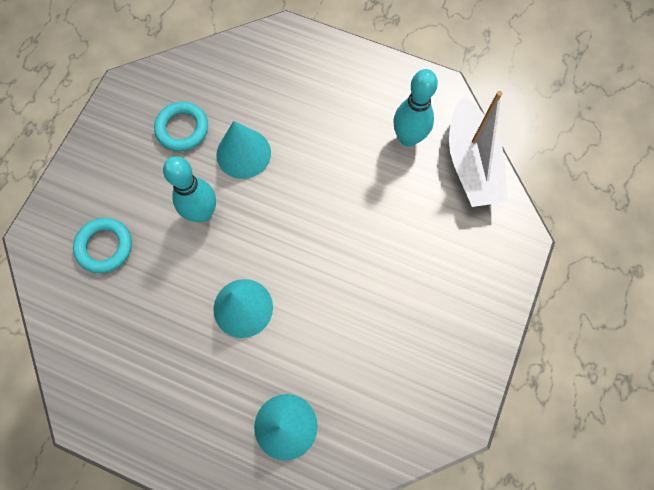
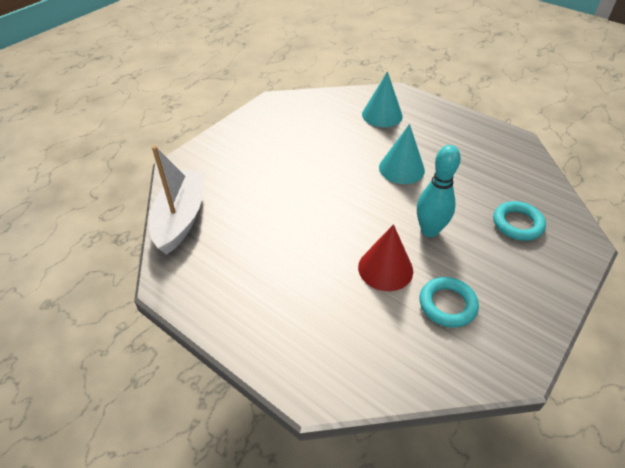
camera: 165 degrees left, 25 degrees down
(243, 153) = (385, 268): turquoise cone -> red cone
(408, 138) = (224, 248): turquoise bowling pin -> none

